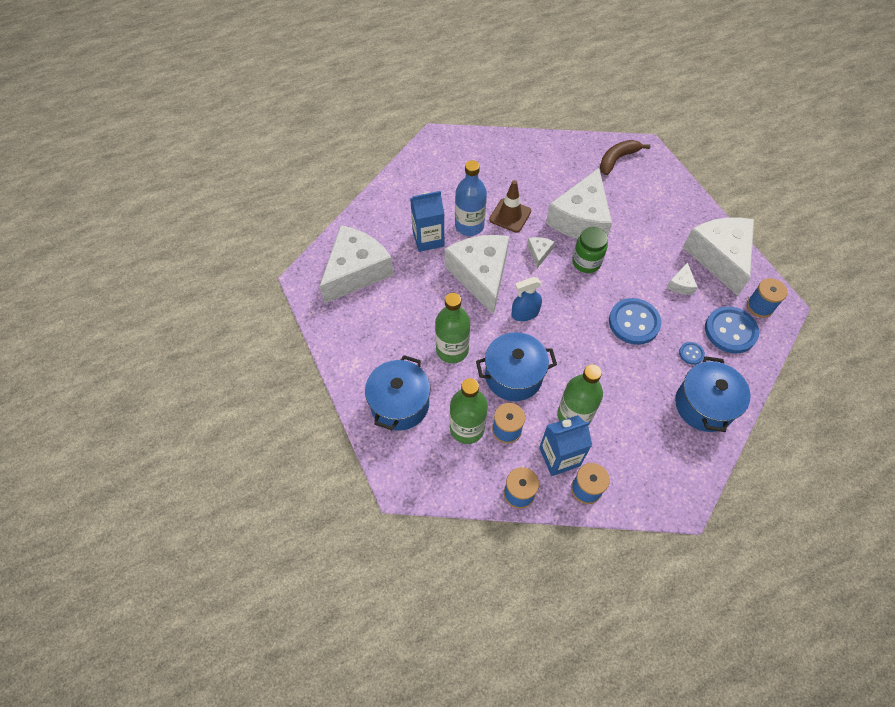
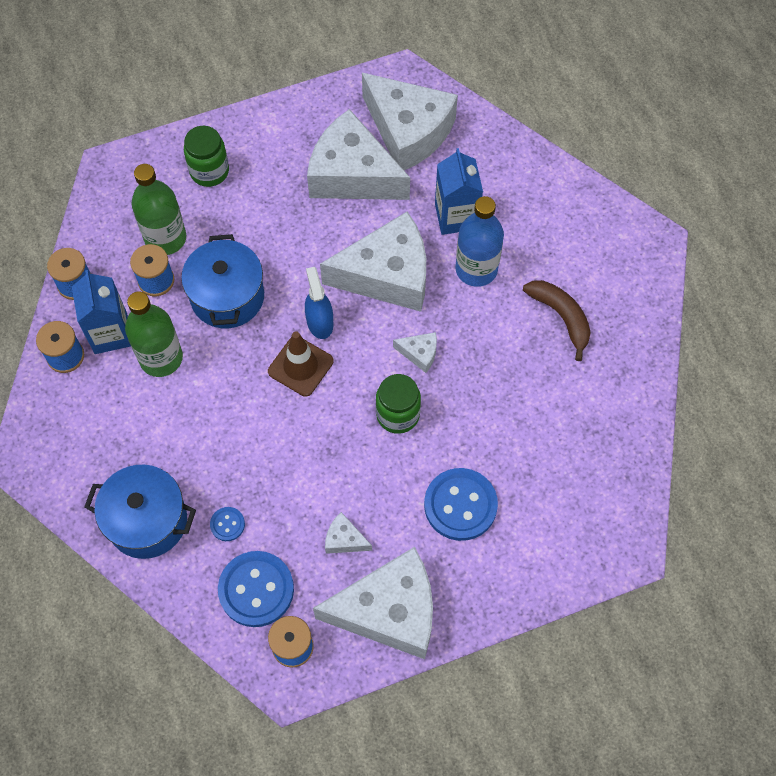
camera: 95 degrees right, 5 degrees up
(400, 404) = (209, 171): blue pot -> green jar
(452, 350) = (275, 231): green bottle -> none
(510, 215) = (492, 324): brown traffic cone -> brown traffic cone (300, 366)
(580, 219) = (479, 421): white cheese -> white cheese (352, 174)
(617, 159) = (602, 499): brown banana -> brown banana (561, 317)
(634, 322) = (287, 459): blue button -> blue button (460, 505)

